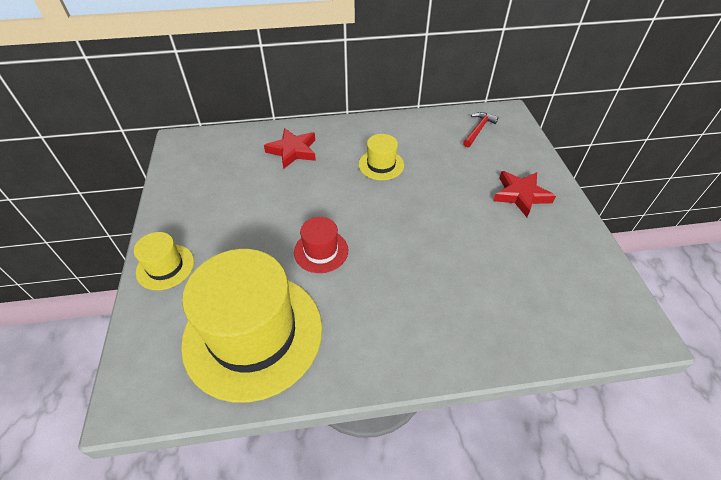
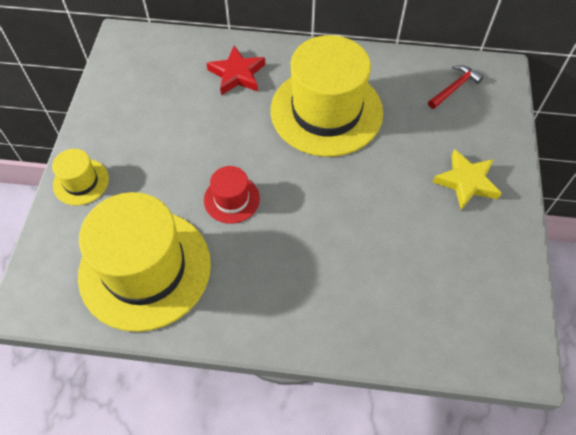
camera: 15 degrees right, 10 degrees up
(381, 165) = (326, 111): yellow hat -> yellow hat, size x2.20
(521, 195) = (466, 182): red star -> yellow star

